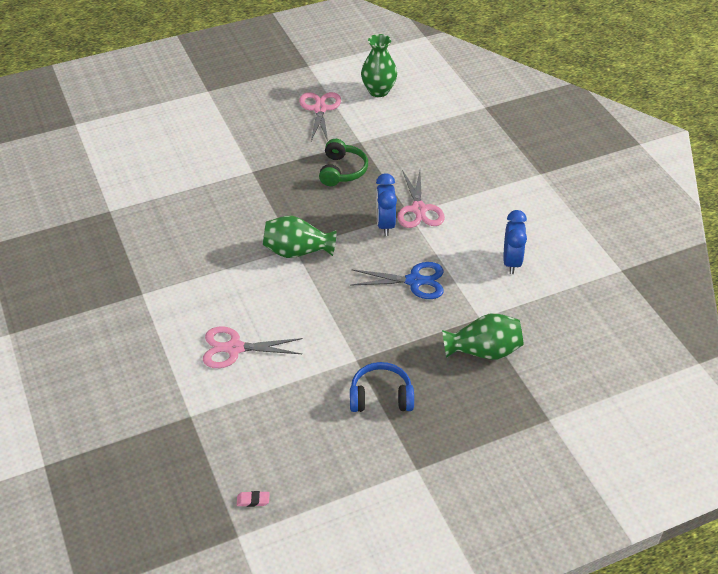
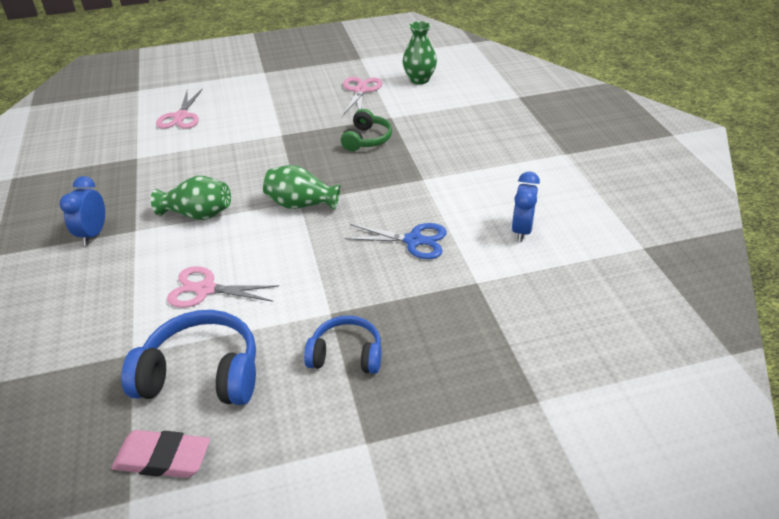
camera: 10 degrees right, 5 degrees down
(253, 500) = (163, 458): pink eraser -> pink eraser, size x2.38
(260, 427) = (202, 374): none -> blue headphones
(385, 224) = (396, 187): blue clock -> blue clock (94, 234)
(419, 209) = (434, 176): pink scissors -> pink scissors (181, 117)
(483, 351) = (474, 317): green vase -> green vase (198, 214)

